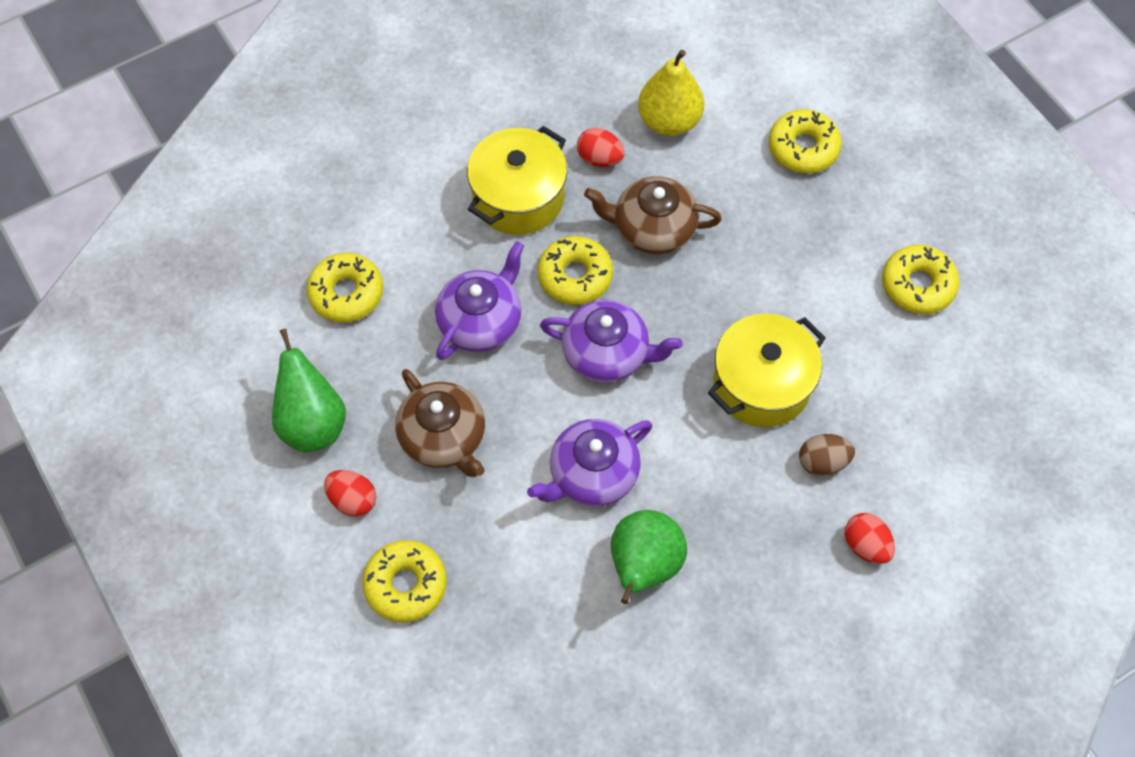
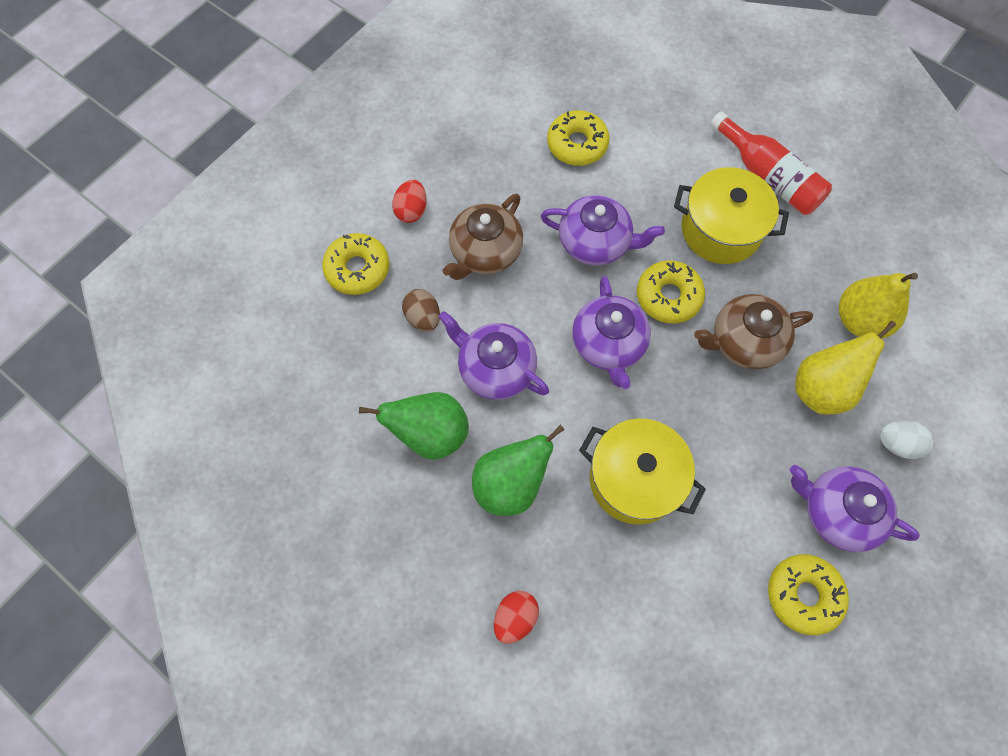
camera: 70 degrees right, 5 degrees up
(312, 423) = (462, 162): green pear -> green pear (511, 484)
(474, 128) = (768, 176): none -> red bottle
(599, 158) = (790, 278): red egg -> none
(652, 228) = (744, 341): brown teapot -> brown teapot turned 90 degrees counterclockwise
(727, 184) = (822, 388): none -> yellow pear
(803, 148) = (897, 444): yellow donut -> white egg
(822, 462) = (581, 555): brown egg -> brown egg (423, 318)
(851, 224) = (837, 512): none -> purple teapot

